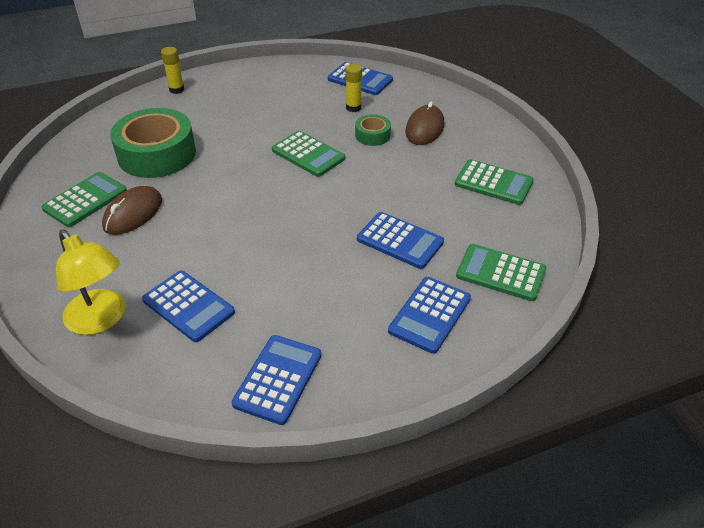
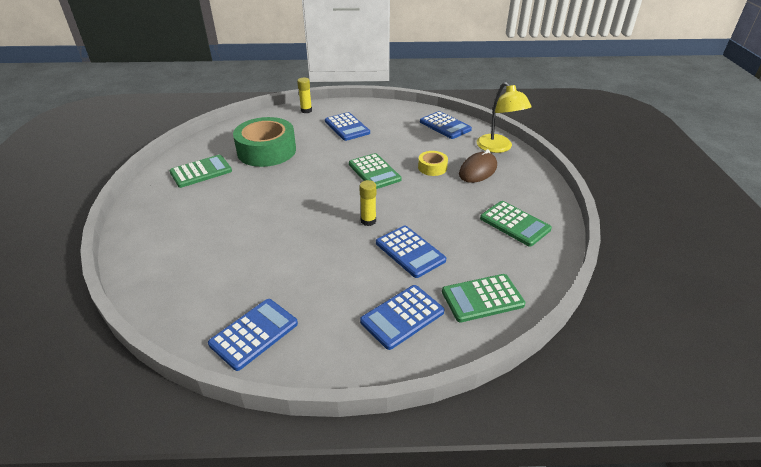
camera: 20 degrees right, 5 degrees down
(101, 320) = (160, 255): yellow lamp -> yellow lamp (498, 148)
(133, 213) = (226, 187): brown mouse -> none
(188, 306) = (223, 261): blue calculator -> blue calculator (347, 127)
(353, 108) = (428, 145): yellow glue stick -> yellow glue stick (368, 221)
(372, 135) = (432, 167): green tape -> yellow tape
(500, 273) = (482, 298): green calculator -> green calculator turned 60 degrees counterclockwise

